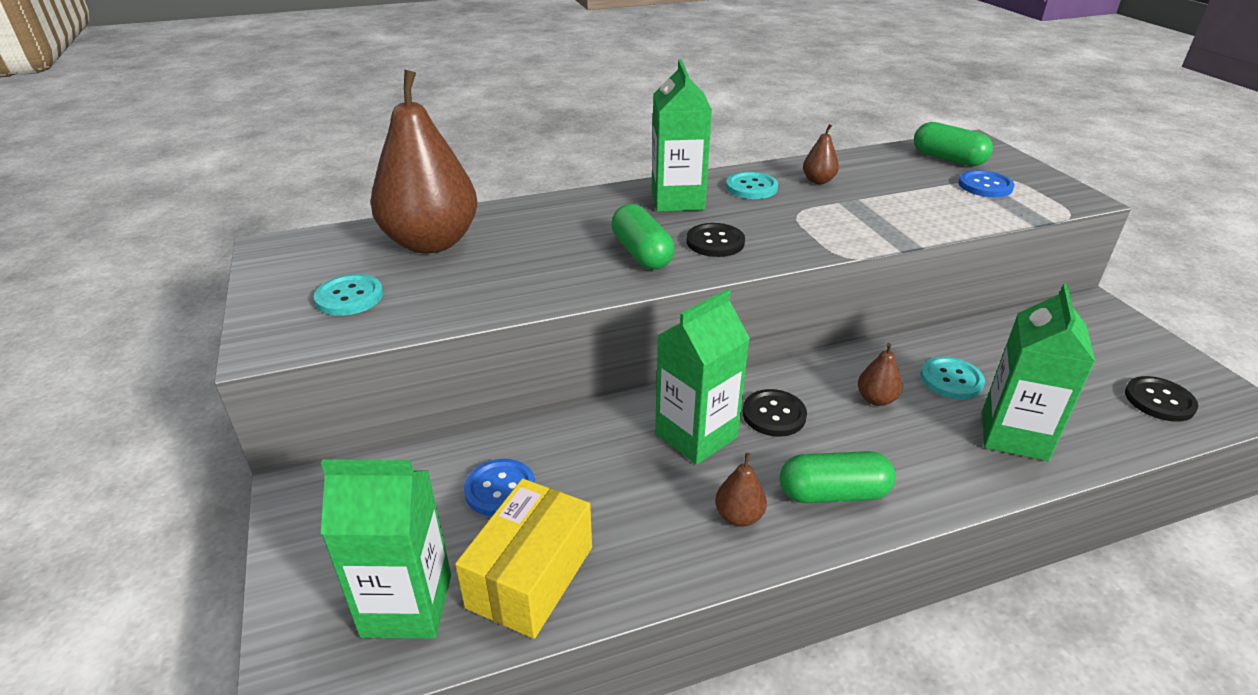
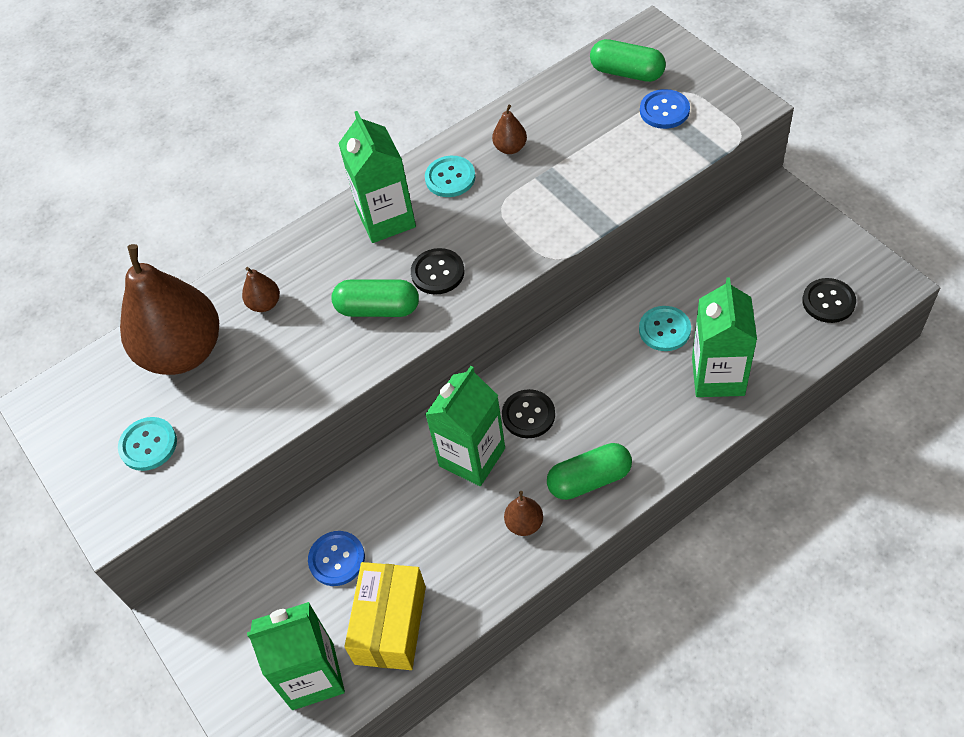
camera: 10 degrees left, 20 degrees up
(641, 253) = (378, 309): green capsule -> green capsule turned 45 degrees counterclockwise
(876, 399) = (607, 371): brown pear -> brown pear (265, 304)

